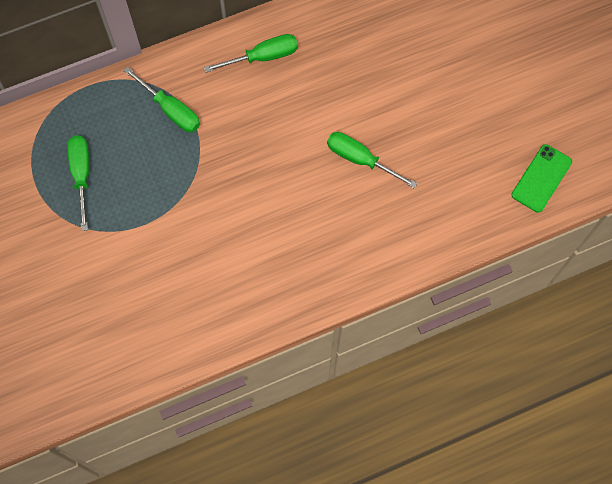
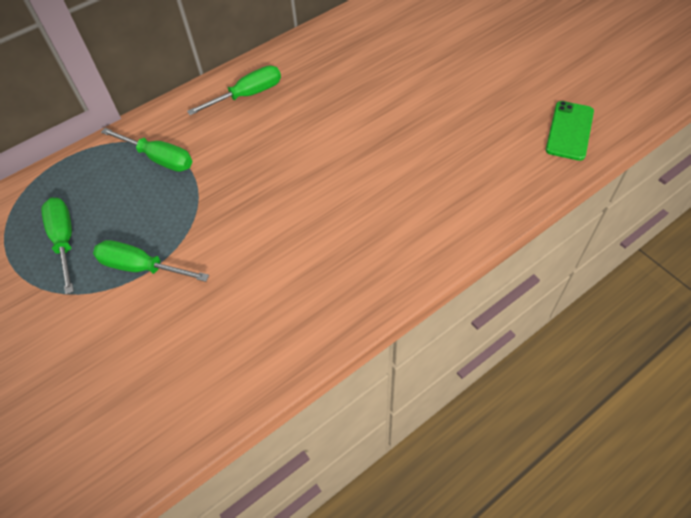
camera: 10 degrees left, 15 degrees down
(359, 159) = (374, 156): green screwdriver -> green screwdriver (140, 267)

